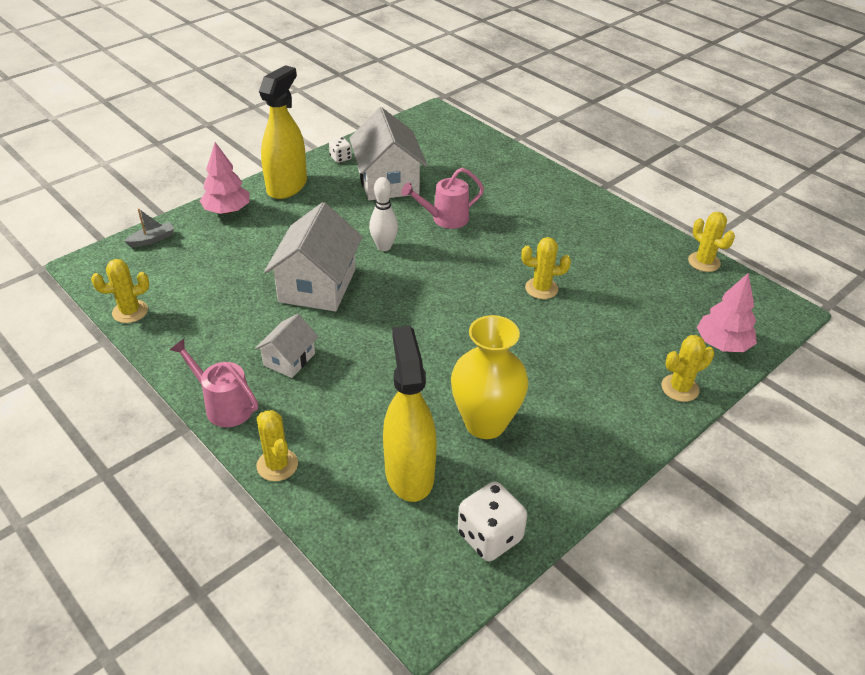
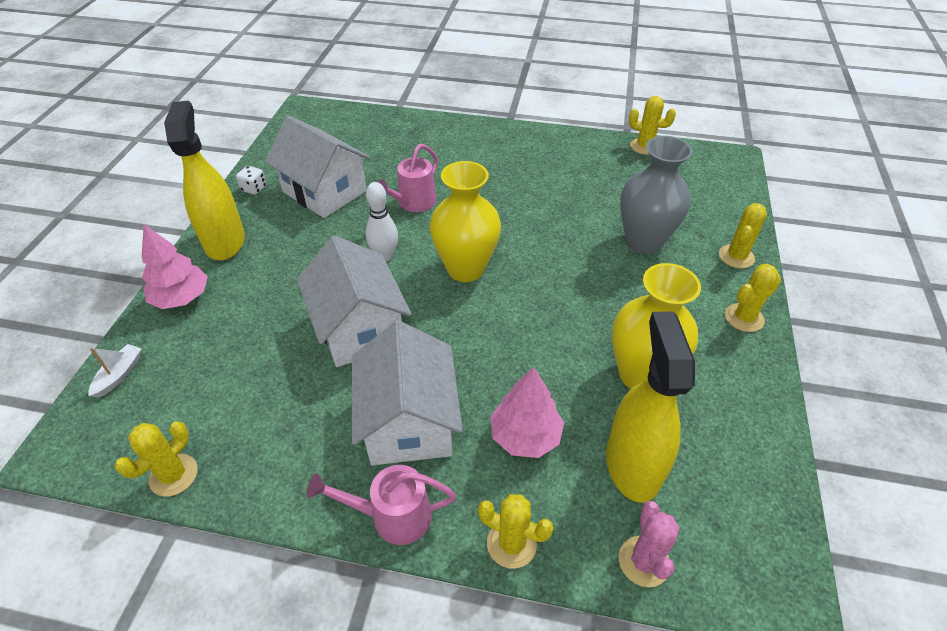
camera: 35 degrees left, 5 degrees up
(152, 239) = (119, 375): grey boat -> white boat
(289, 359) = (408, 421): white house -> white house, size x1.86
(349, 529) = (644, 561): none -> pink cactus
(409, 473) = (632, 465): yellow spray bottle -> yellow spray bottle turned 45 degrees clockwise
(434, 284) = (465, 269): none -> yellow vase
(489, 536) = (753, 479): white dice -> none
(541, 288) = (556, 227): yellow cactus -> yellow cactus (744, 318)
(605, 335) = (643, 242): none -> grey vase
(722, 344) = (724, 205): pink tree -> pink tree (525, 435)

